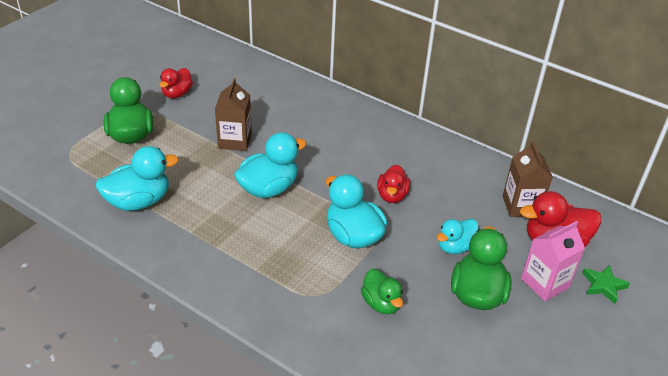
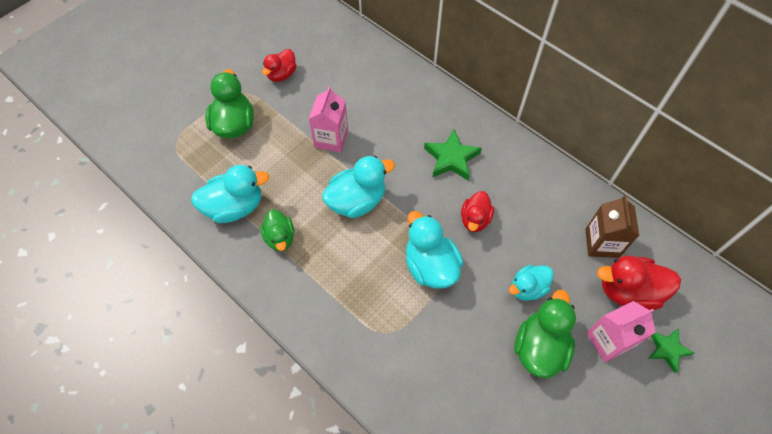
camera: 10 degrees right, 20 degrees up
(235, 141) = (331, 139): brown carton -> pink carton
(360, 149) = (451, 158): none -> green star
(381, 303) = (446, 349): green duck -> green duck (280, 238)

